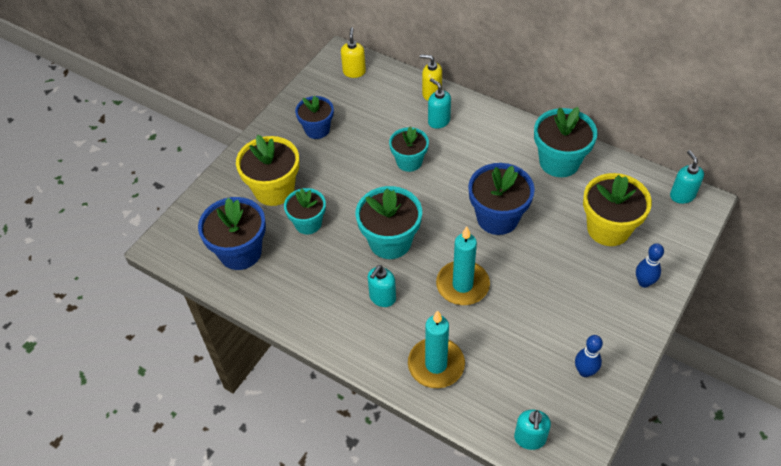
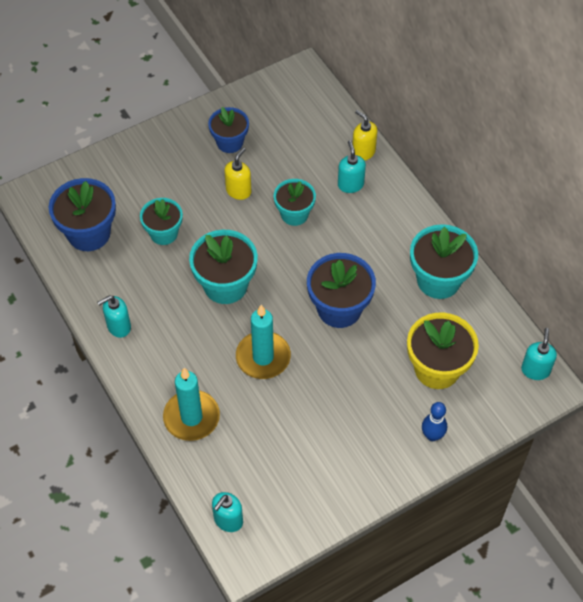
camera: 25 degrees right, 5 degrees up
(274, 190) = (153, 186): yellow flower pot -> none
(354, 72) = (303, 95): yellow soap dispenser -> yellow soap dispenser (238, 191)
(382, 298) = (184, 334): turquoise soap dispenser -> turquoise soap dispenser (118, 326)
(584, 371) = (317, 488): blue bowling pin -> none

